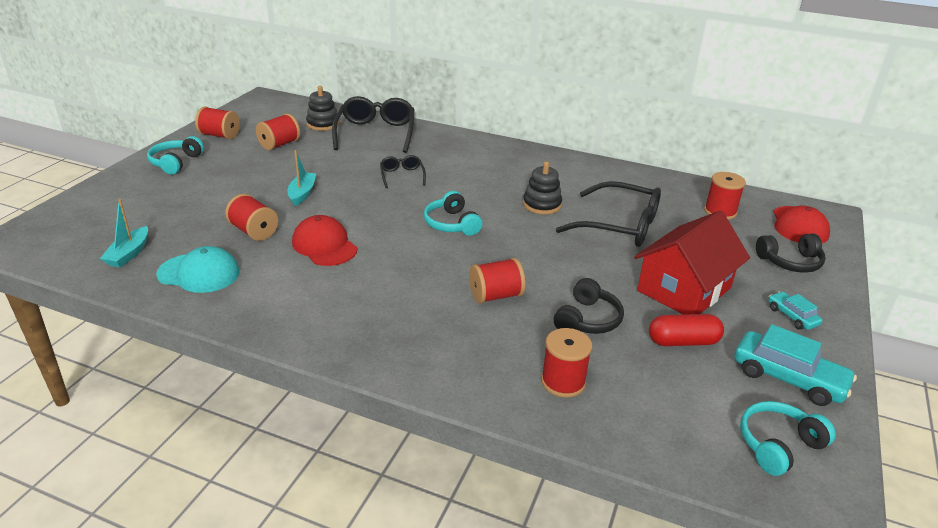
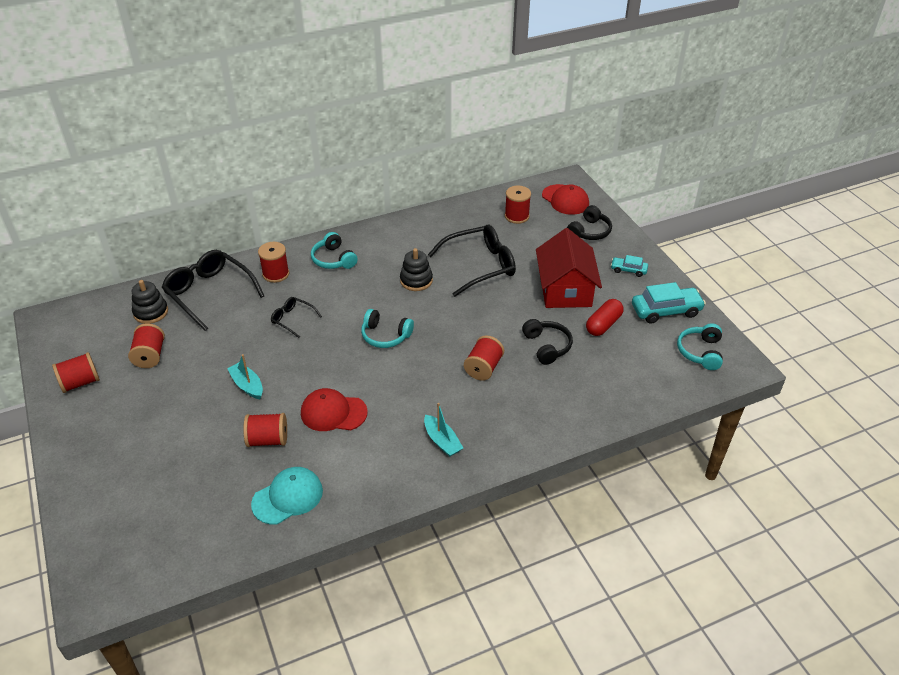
camera: 45 degrees left, 10 degrees up
(129, 254) = (210, 526): turquoise boat -> turquoise boat (442, 441)
(175, 162) = (92, 433): turquoise headphones -> turquoise headphones (333, 259)
(563, 382) = (584, 393): red spool -> red spool (276, 274)

